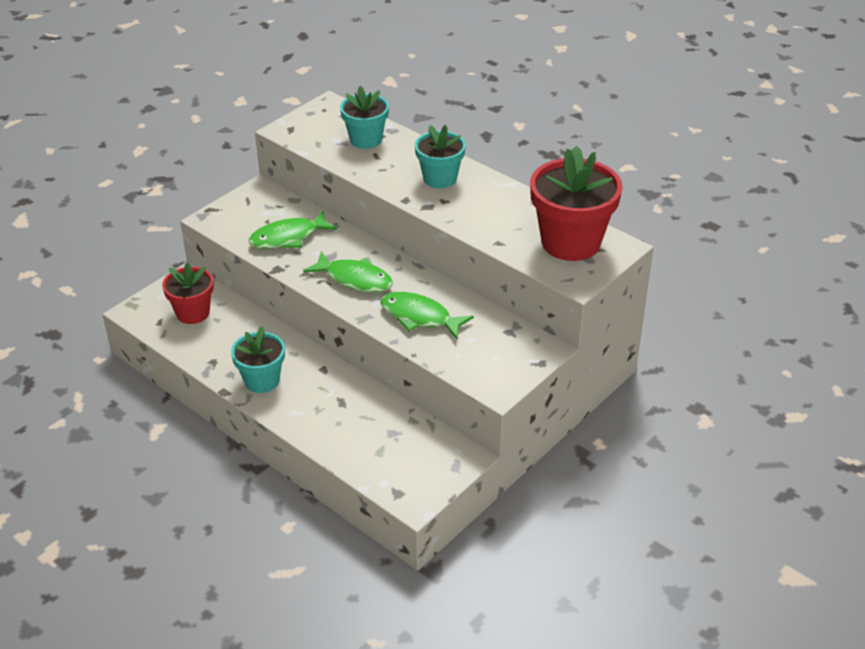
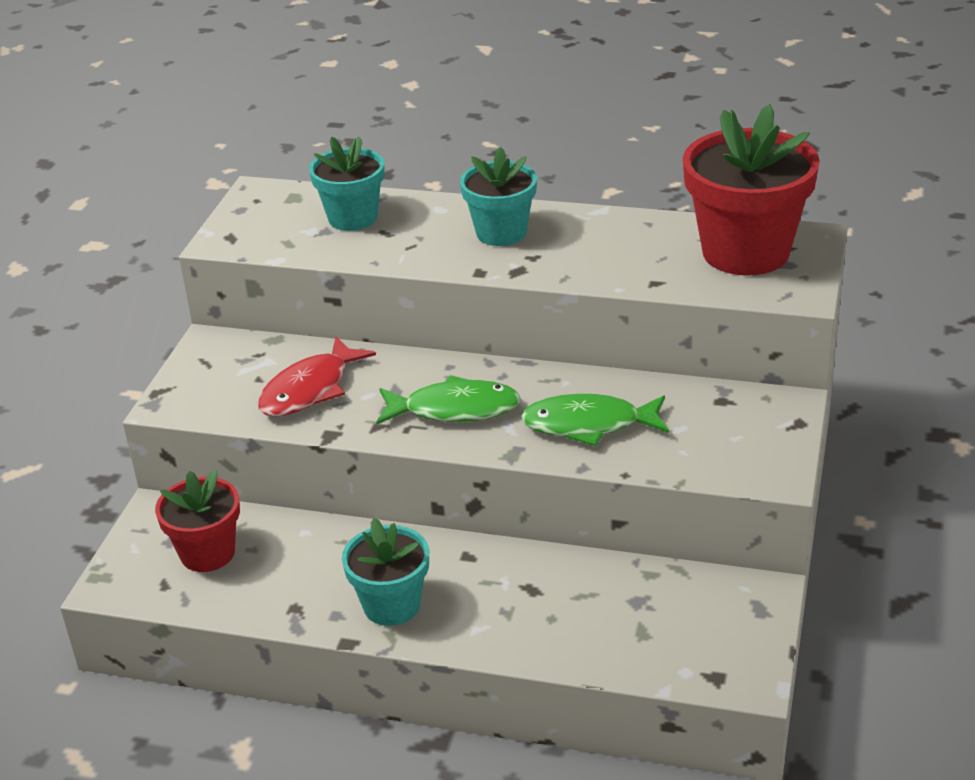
camera: 25 degrees left, 5 degrees down
(288, 238) = (310, 389): green fish -> red fish

